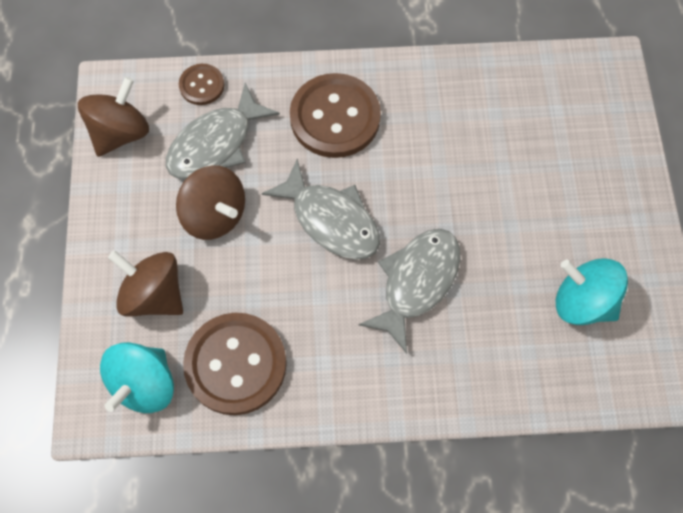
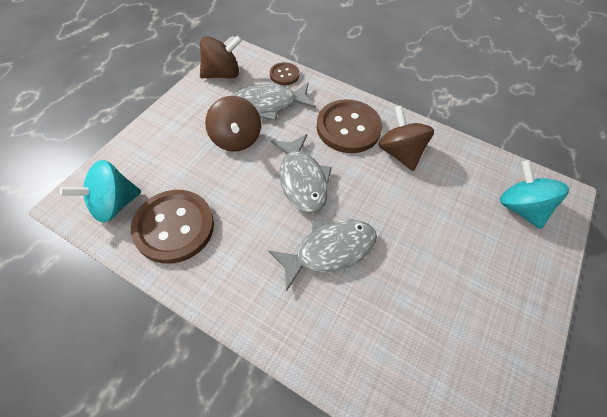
camera: 30 degrees right, 10 degrees down
(154, 294) = (165, 159): brown spinning top -> brown spinning top (400, 153)
(582, 302) = (447, 342): turquoise spinning top -> turquoise spinning top (520, 208)

